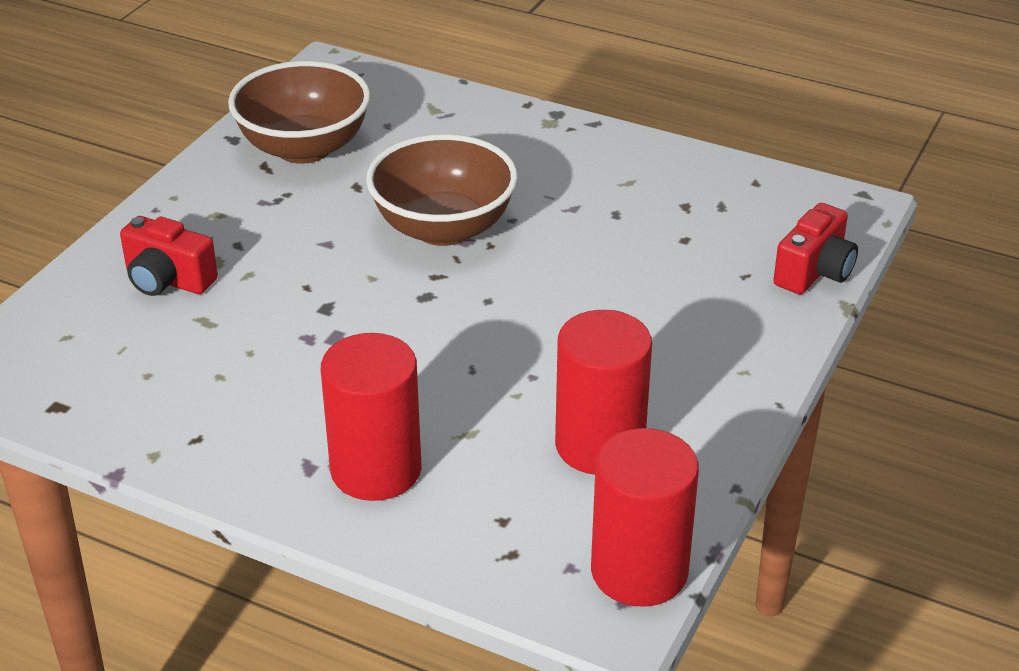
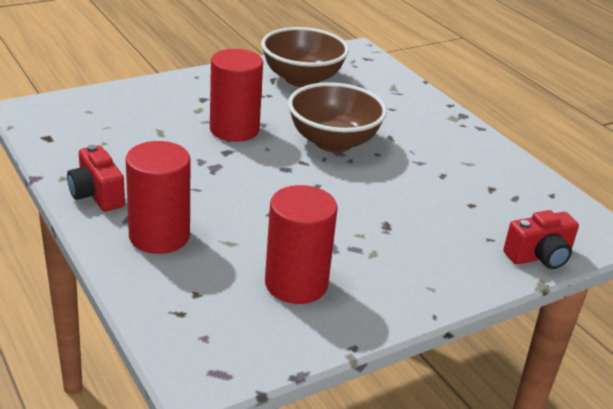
camera: 30 degrees right, 5 degrees down
(168, 280) = (164, 108): red camera -> red camera (97, 195)
(639, 571) = (241, 361): red cylinder -> red cylinder (234, 130)

